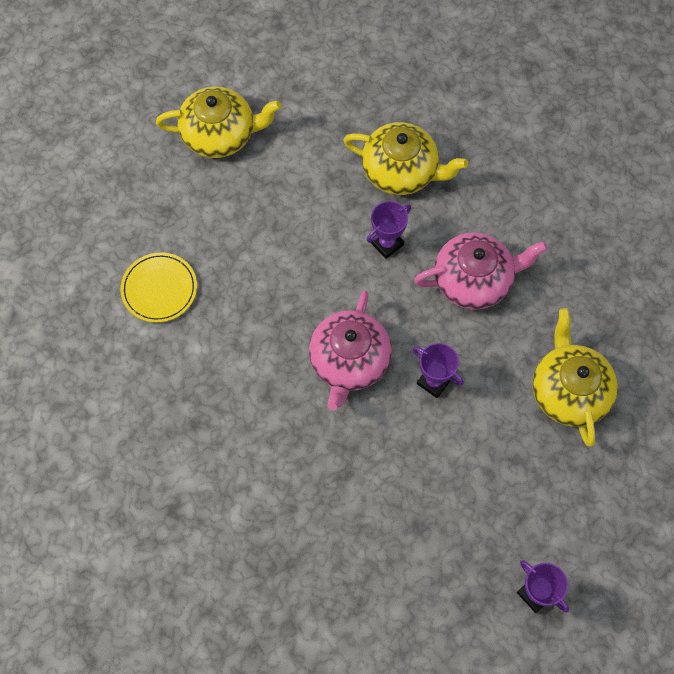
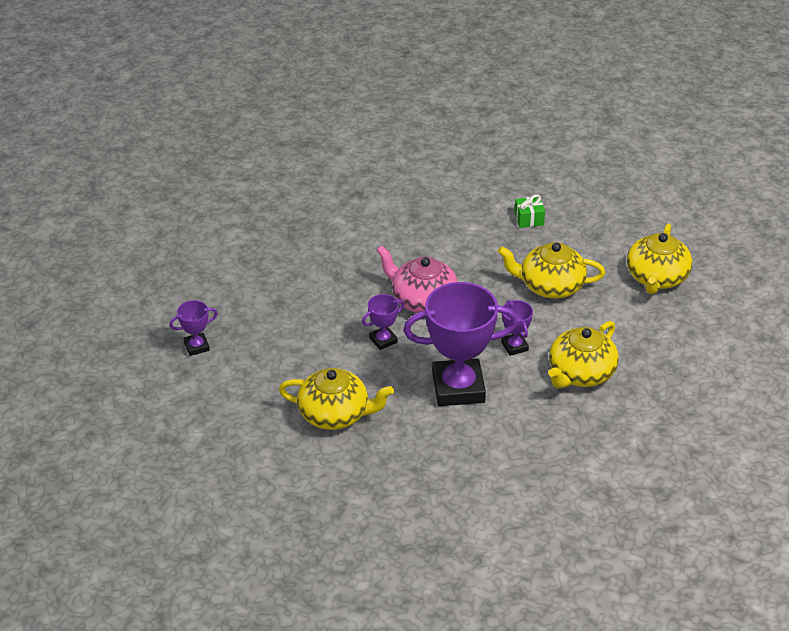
camera: 110 degrees right, 25 degrees down
(159, 289) = (529, 219): yellow plate -> green gift
(273, 234) = (550, 286): none -> yellow teapot
(474, 280) = (458, 388): pink teapot -> purple trophy

